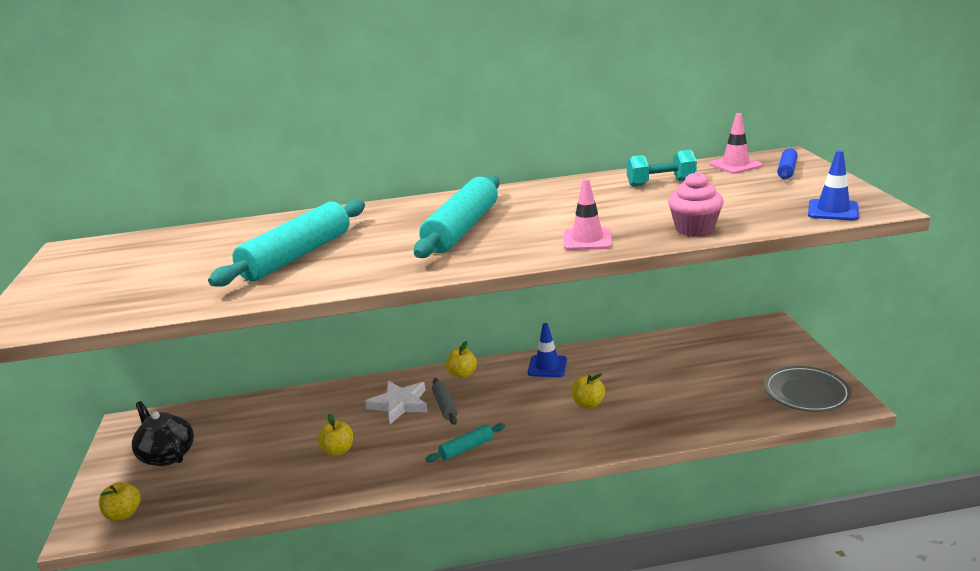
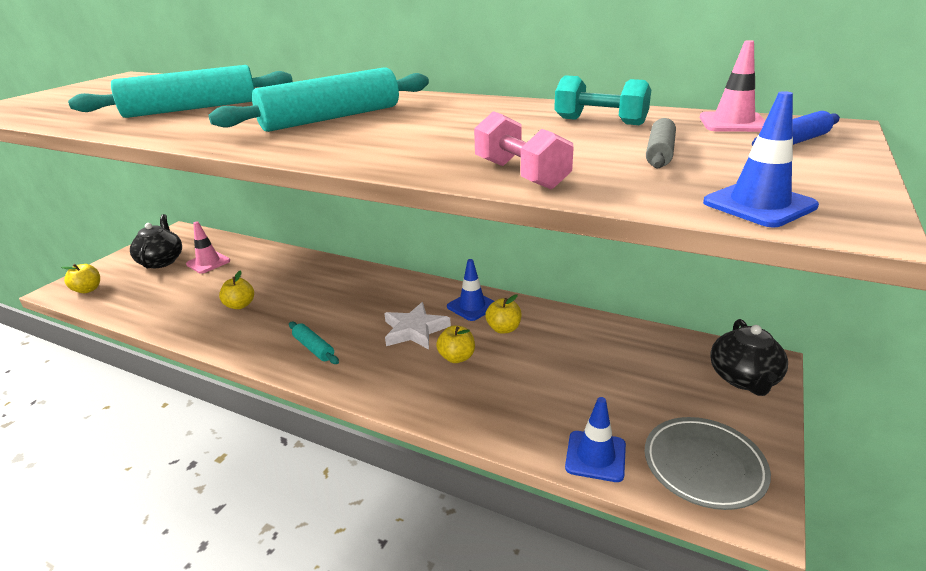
camera: 35 degrees right, 5 degrees up
(399, 404) = (325, 288): white star -> white star (414, 330)
(445, 406) = (351, 304): grey rolling pin -> grey rolling pin (659, 153)
(462, 374) = (400, 283): yellow apple -> yellow apple (503, 329)
(467, 448) = (313, 348): turquoise rolling pin -> turquoise rolling pin turned 45 degrees clockwise
(587, 240) = (395, 154): pink traffic cone -> pink traffic cone (208, 262)
(694, 229) = (521, 174): pink cupcake -> pink dumbbell
(749, 416) = (595, 456): none -> blue traffic cone
(772, 338) = (743, 379): none -> black teapot

